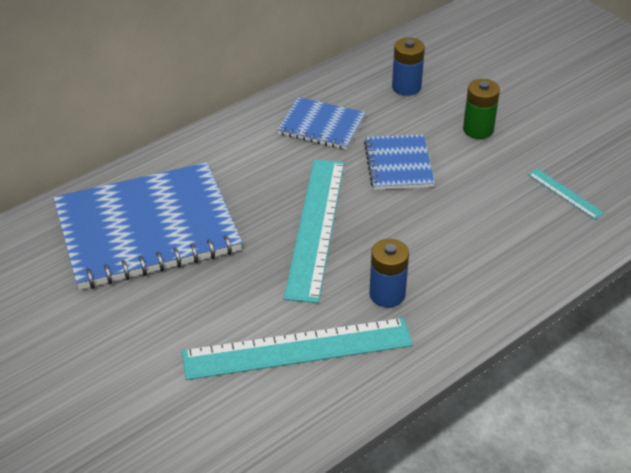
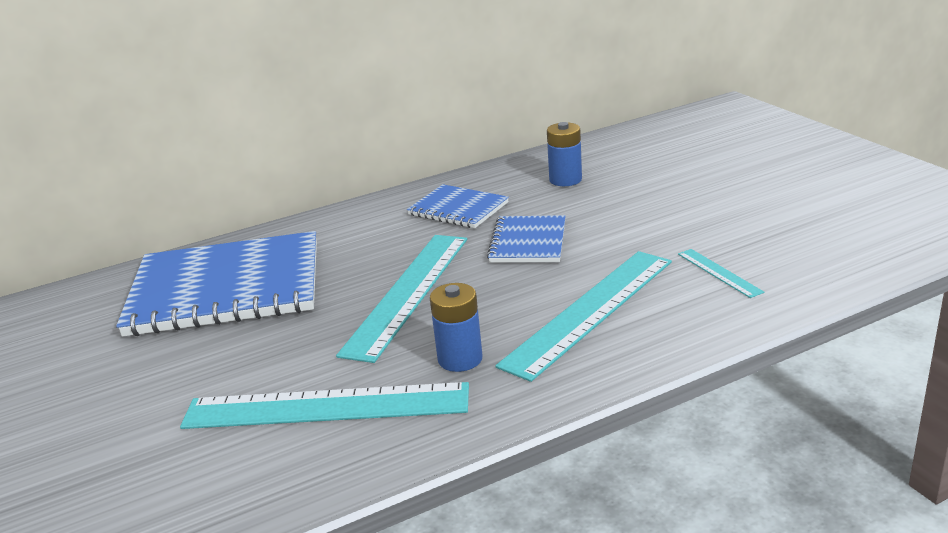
camera: 15 degrees right, 15 degrees down
(474, 239) = (589, 311): none -> turquoise ruler
(478, 130) = (632, 215): green battery -> none

